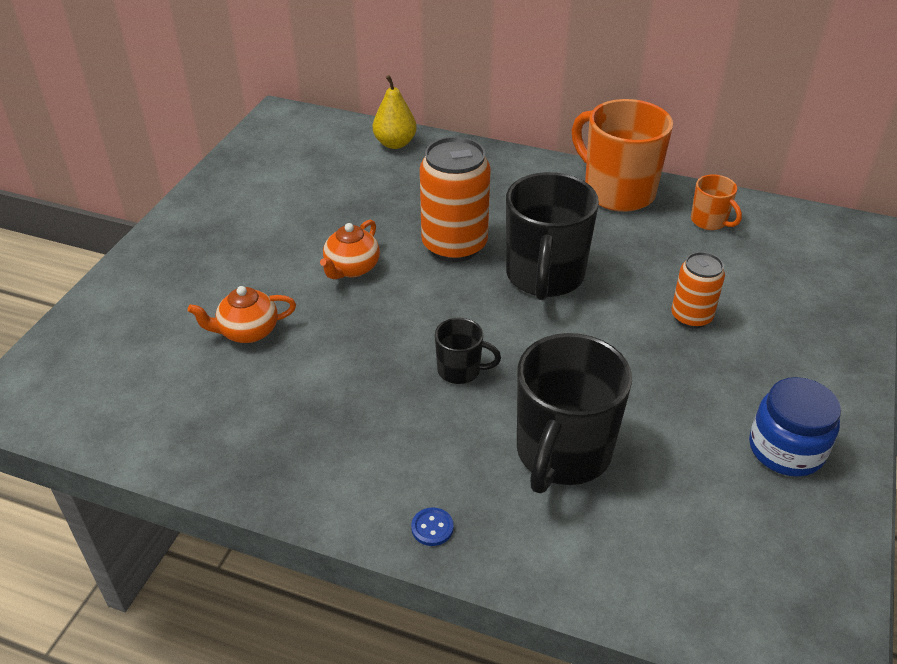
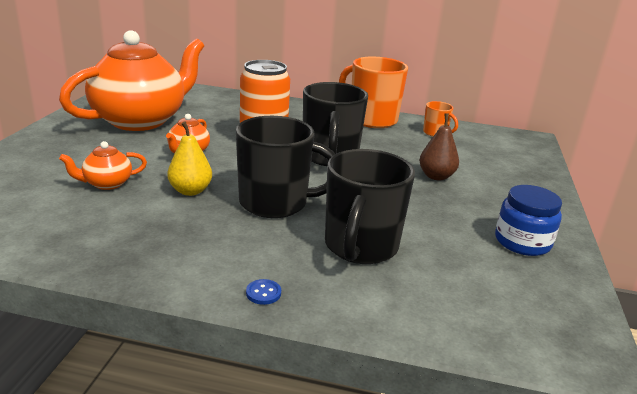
camera: 10 degrees left, 15 degrees down
(289, 202) = (140, 120): none -> orange teapot
(395, 143) = (216, 96): yellow pear -> yellow pear (190, 191)
(460, 370) = (275, 203): black mug -> black mug, size x2.06
(691, 317) = (436, 176): orange can -> brown pear

